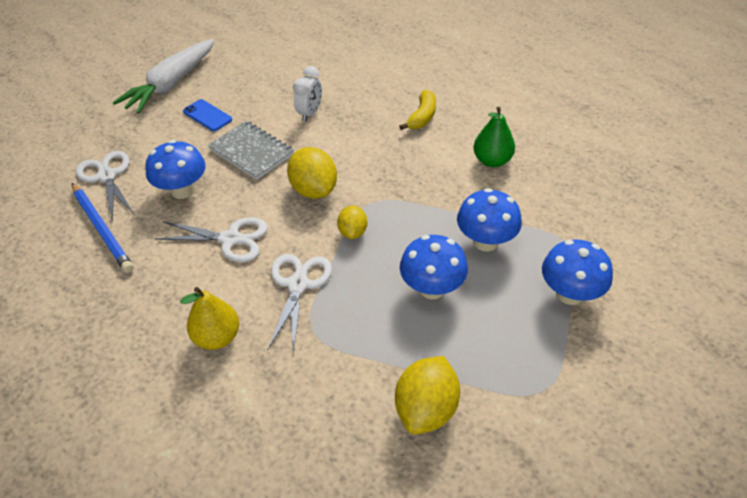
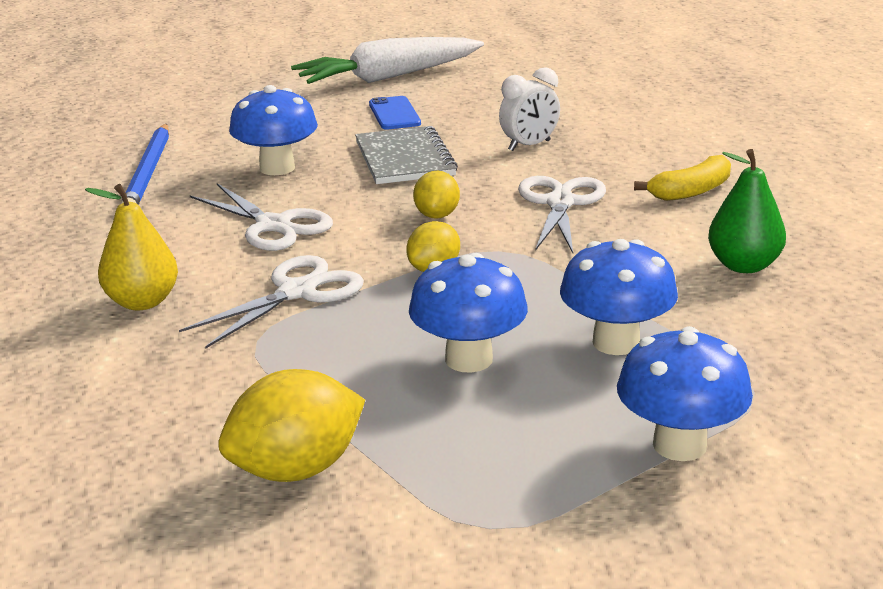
camera: 35 degrees right, 20 degrees down
(107, 176) = (212, 132): white scissors -> white scissors (560, 203)
(314, 190) = (437, 215): yellow lemon -> yellow lemon, size x0.60

